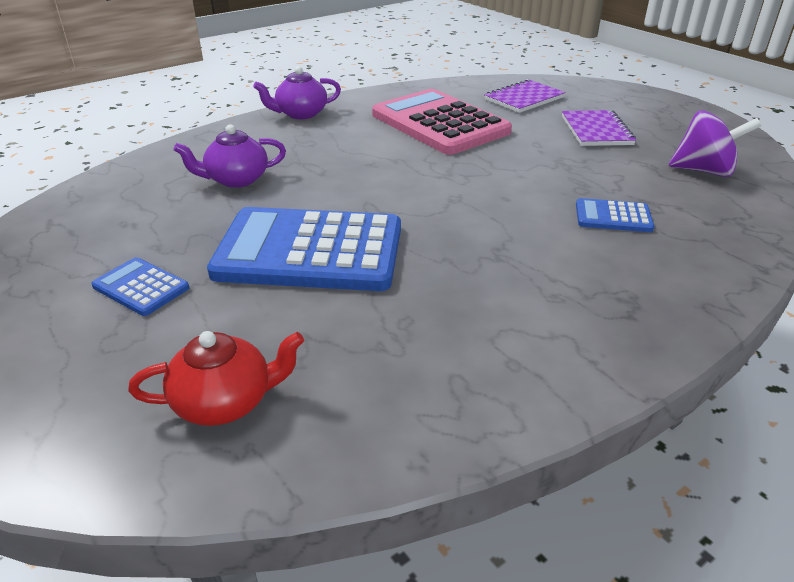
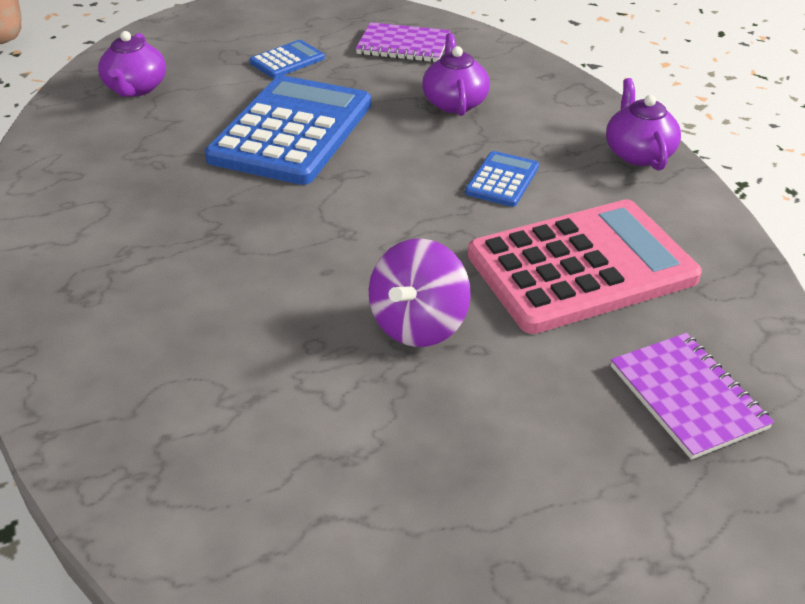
camera: 105 degrees right, 5 degrees up
(225, 401) = (136, 88): red teapot -> purple teapot
(596, 130) = (511, 444): purple notebook -> purple notebook (403, 45)
(613, 217) = (232, 348): blue calculator -> blue calculator (502, 180)
(704, 171) = (302, 522): purple spinning top -> purple spinning top (418, 324)

